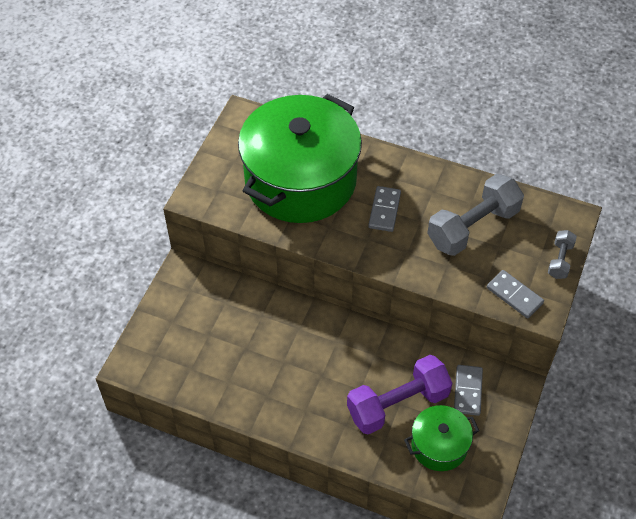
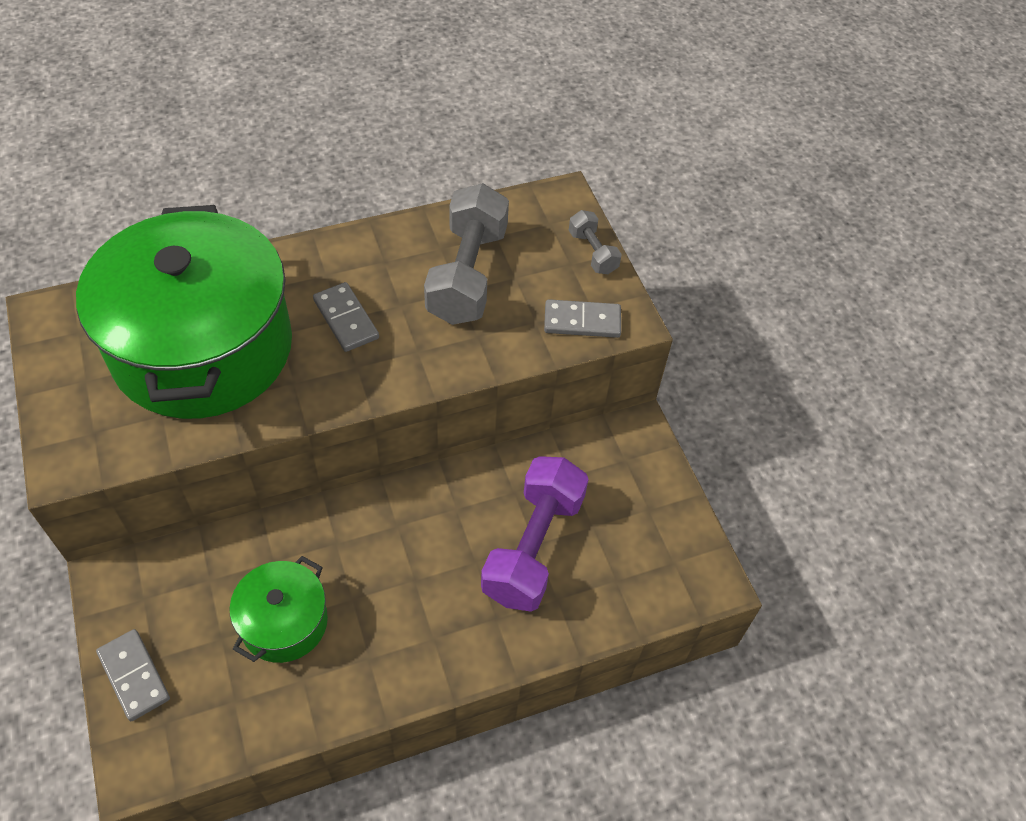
camera: 45 degrees left, 0 degrees up
(439, 445) = (620, 559): green pot -> green pot (284, 622)
(467, 391) = (594, 474): grey domino -> grey domino (134, 676)

